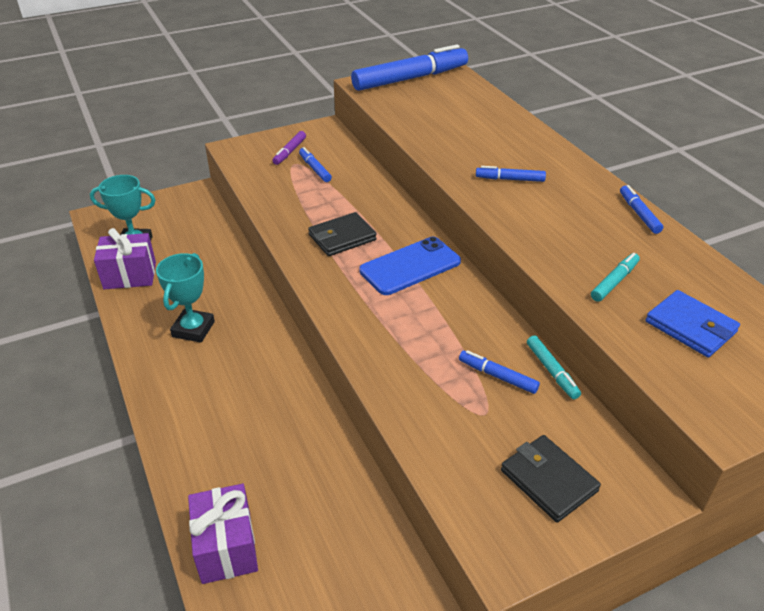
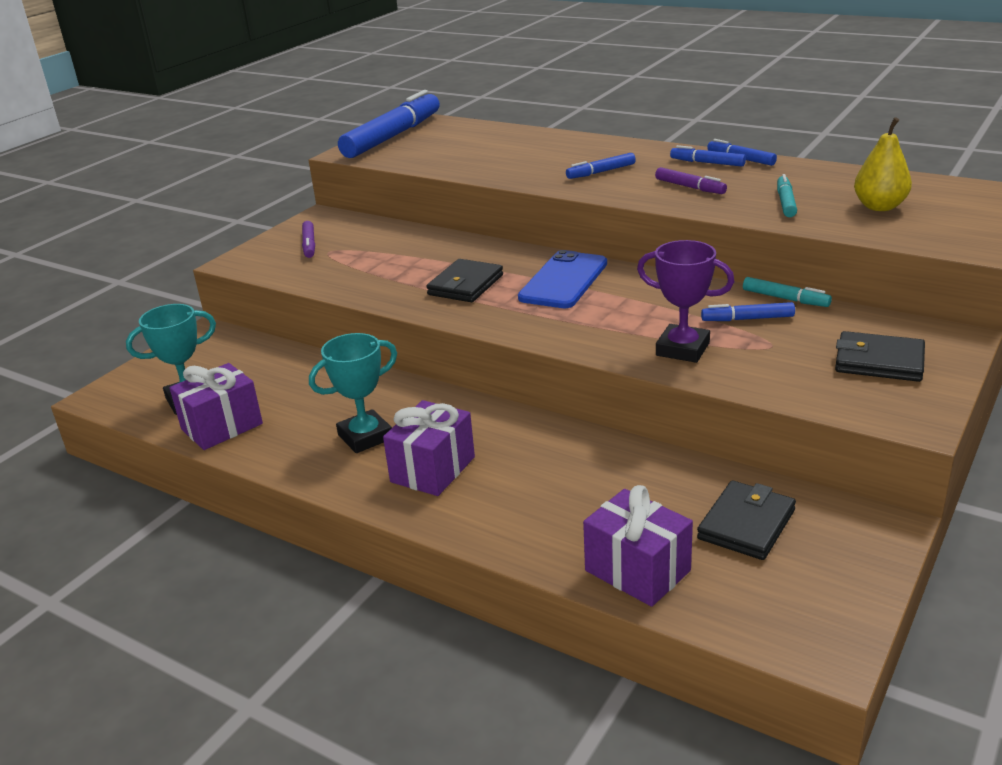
camera: 30 degrees left, 10 degrees down
(193, 329) = (365, 437): turquoise trophy -> turquoise trophy turned 75 degrees clockwise
(201, 380) = (433, 469): none -> purple gift
(315, 169) = (358, 248): blue marker -> blue marker (707, 163)
(337, 557) = (746, 524): none -> black wallet
(415, 379) = (682, 349): none -> purple trophy
(557, 227) = (690, 187): none -> purple marker
(690, 327) = (879, 207): blue wallet -> yellow pear

